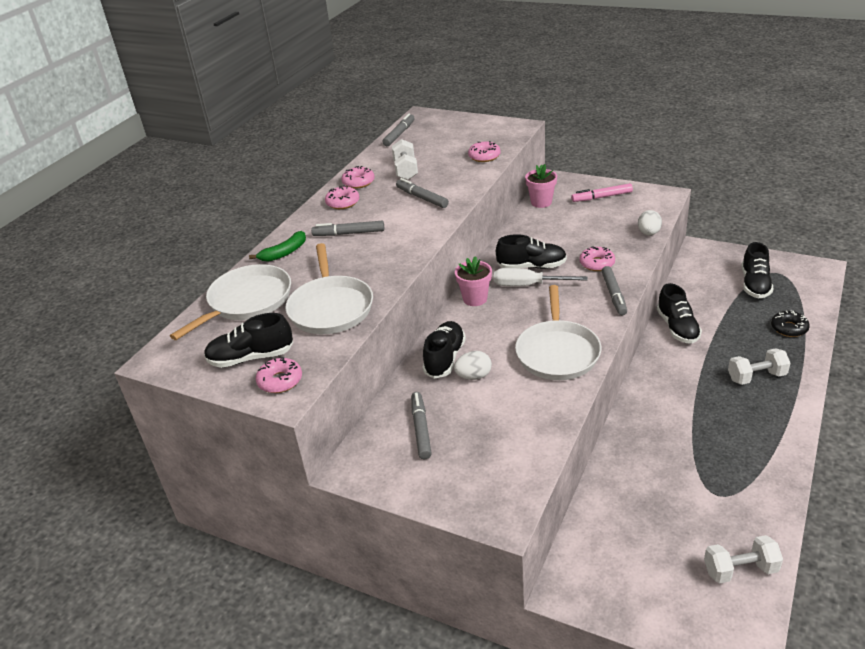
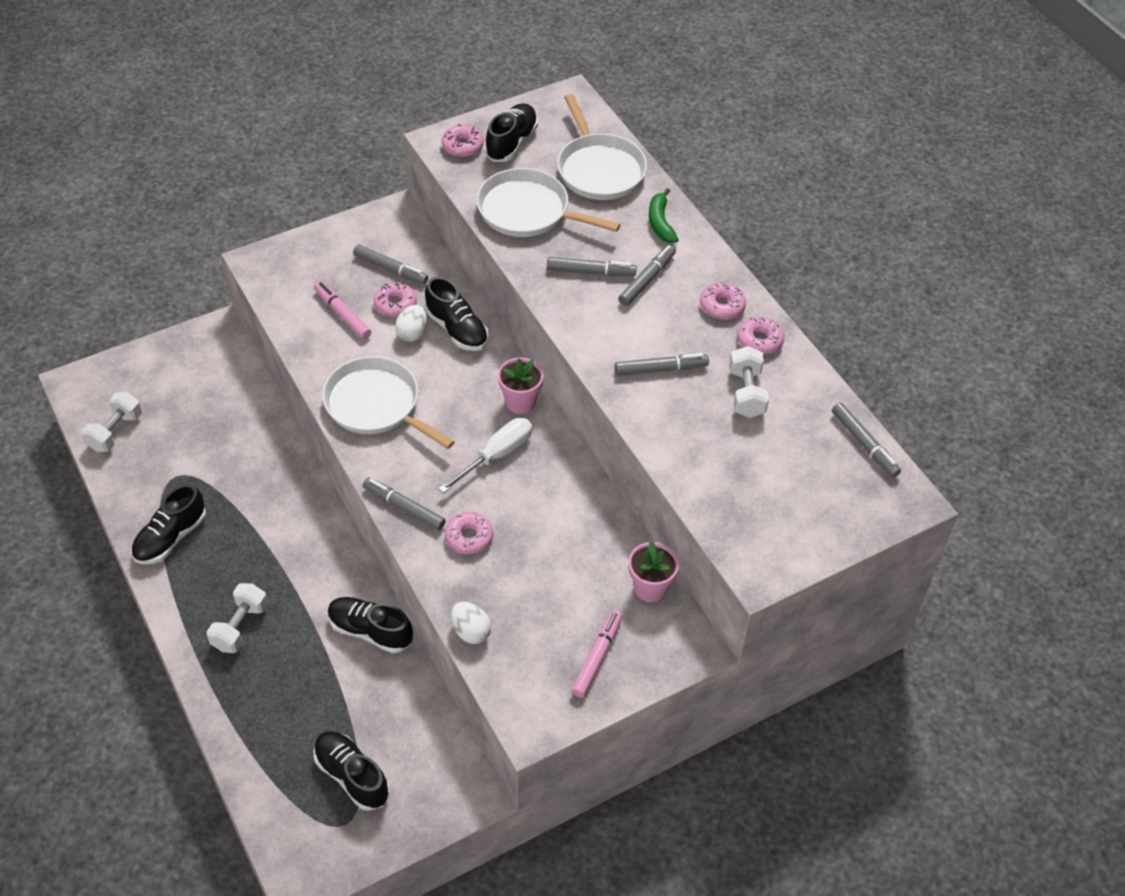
camera: 120 degrees right, 15 degrees up
(366, 254) = (591, 272): none -> grey marker
(405, 170) = (746, 393): white dumbbell -> white dumbbell turned 60 degrees clockwise
(484, 156) = (705, 481): pink donut -> pink donut (395, 304)
(499, 423) = (342, 314): none -> pink marker
(531, 266) = (525, 481): black shoe -> black shoe (171, 537)
(789, 328) = (260, 727): black donut -> none

